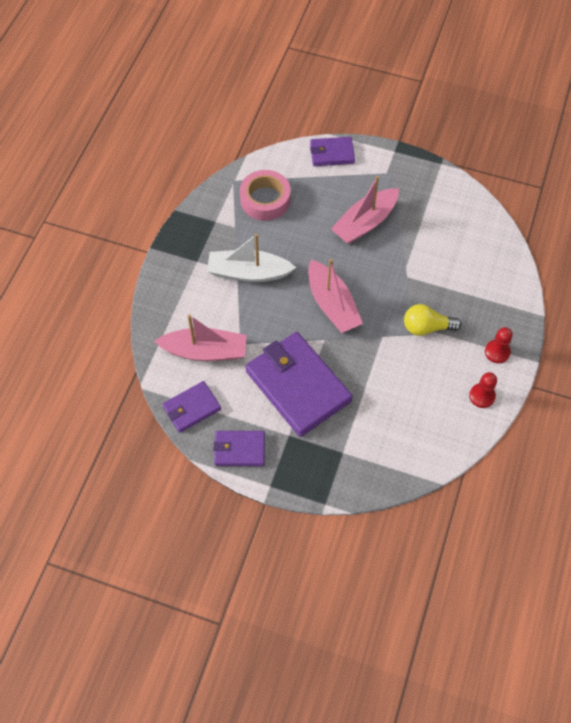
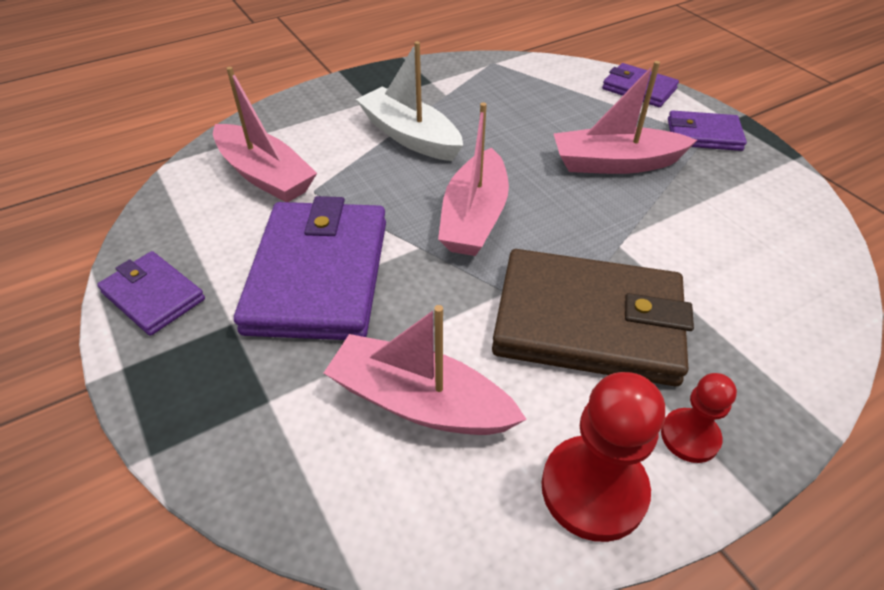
camera: 40 degrees right, 15 degrees down
(192, 408) = (171, 217): purple wallet -> purple wallet (703, 135)
(265, 200) = (509, 90): pink tape -> none
(397, 410) = (419, 402): none -> pink boat
(426, 327) = (588, 322): yellow light bulb -> brown wallet
(482, 396) = (593, 489): red pawn -> red pawn, size x1.73

